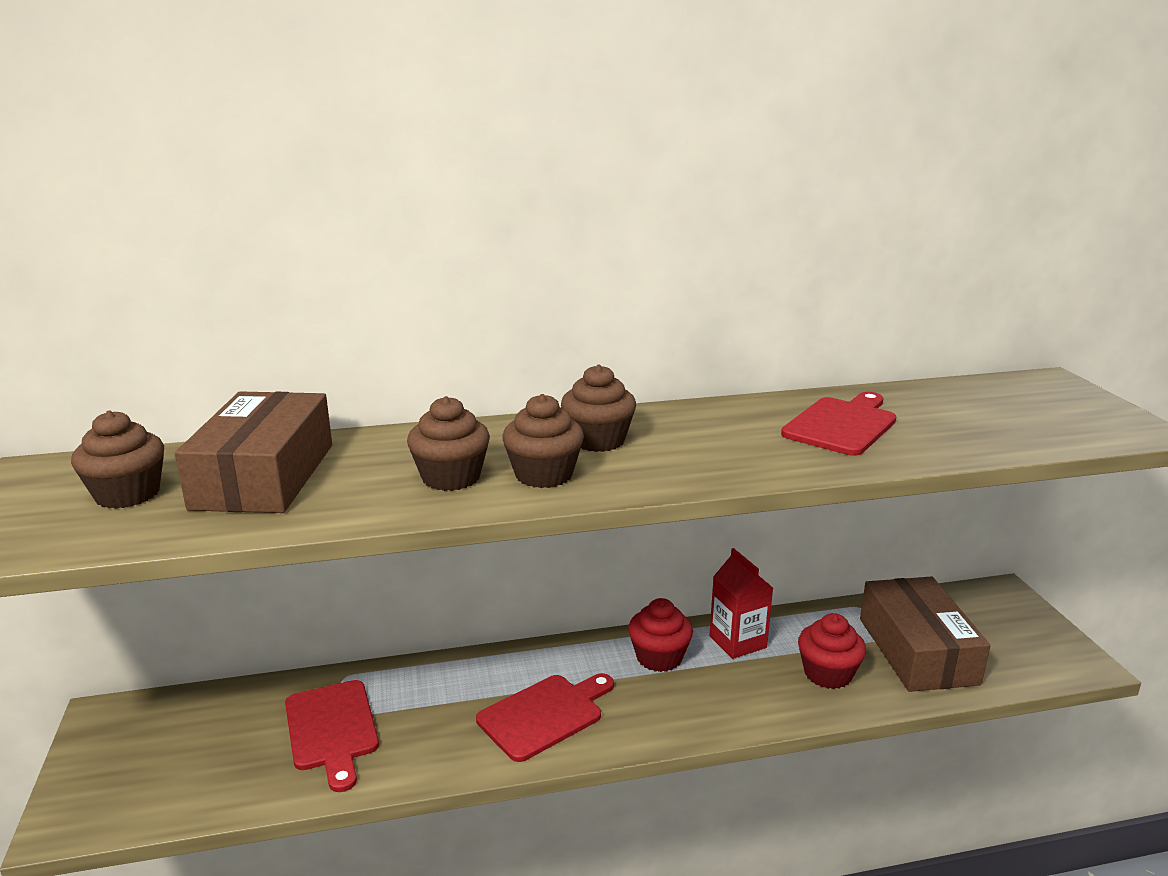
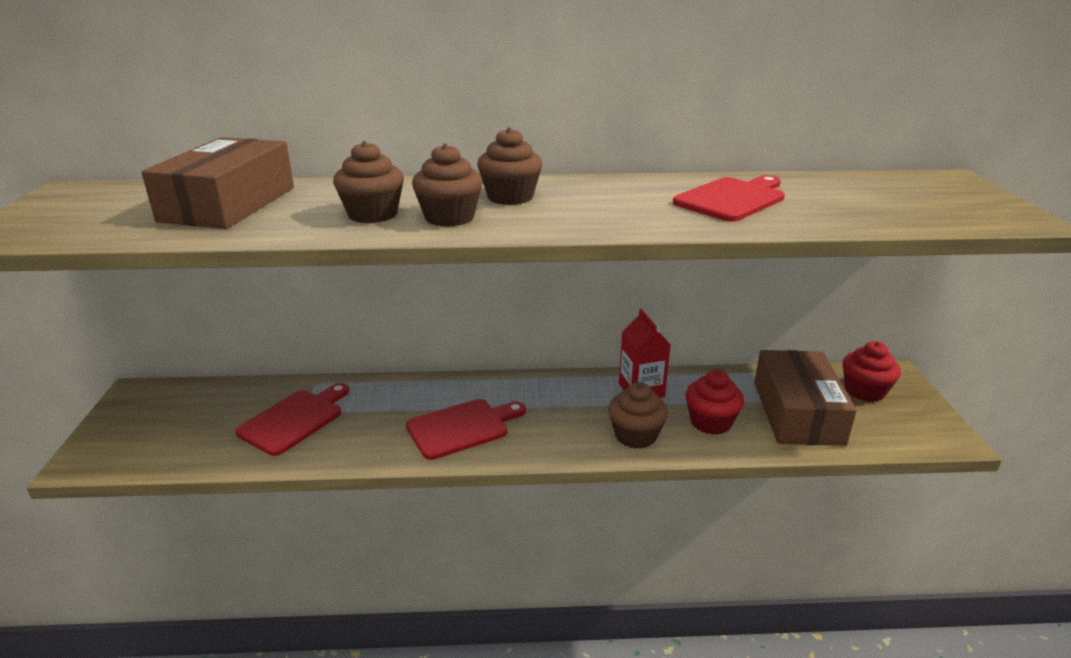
camera: 10 degrees right, 5 degrees up
(127, 494) = (120, 209): brown cupcake -> brown cupcake (635, 435)
(332, 729) = (294, 420): red cutting board -> red cutting board turned 135 degrees counterclockwise
(659, 657) = (570, 395): red cupcake -> red cupcake (864, 391)

